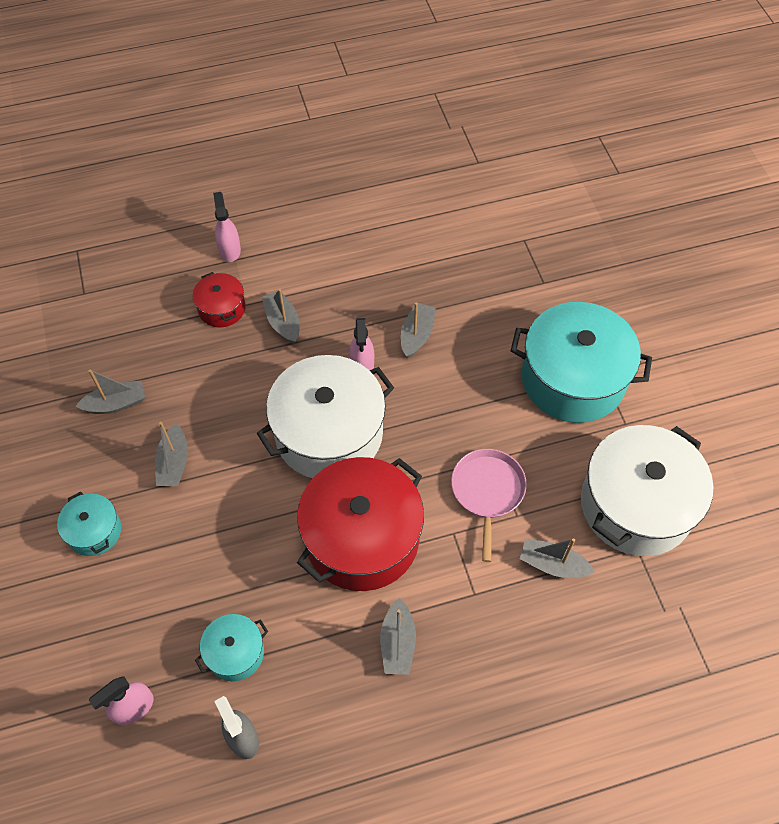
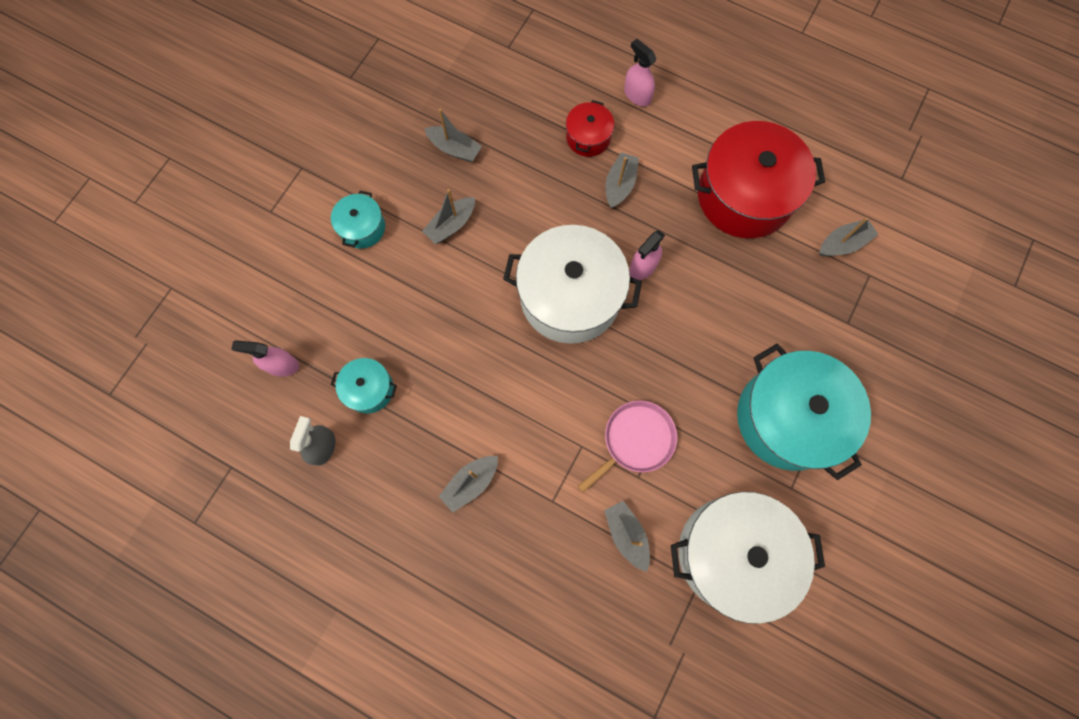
camera: 45 degrees right, 15 degrees up
(229, 250) = (637, 95): pink spray bottle -> pink spray bottle turned 75 degrees counterclockwise
(362, 537) = (519, 390): red pot -> red pot (744, 195)
(417, 335) = (705, 279): grey boat -> grey boat (843, 244)

